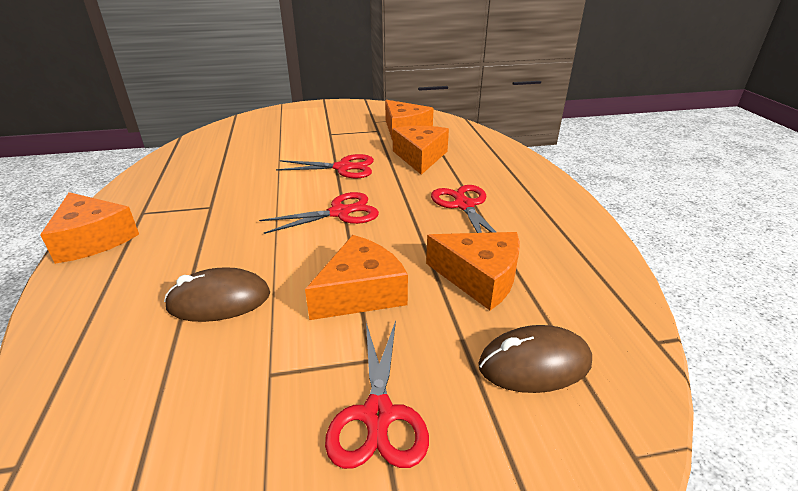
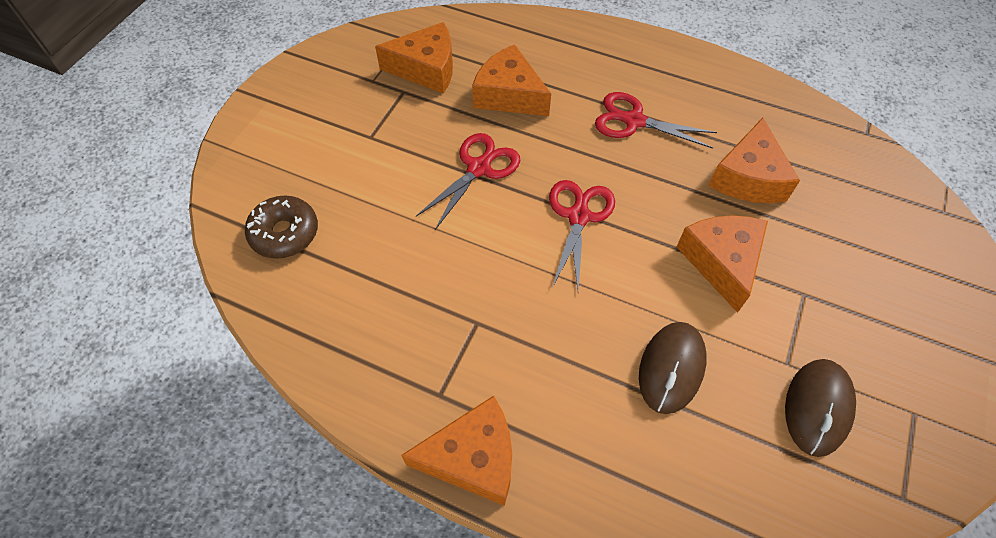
camera: 55 degrees left, 25 degrees up
(235, 137) = (285, 233): none -> brown donut
(378, 415) = (859, 315): red scissors -> none
(479, 278) = (748, 177): orange cheese -> orange cheese turned 135 degrees clockwise
(534, 364) = (855, 207): brown mouse -> brown mouse (817, 408)

